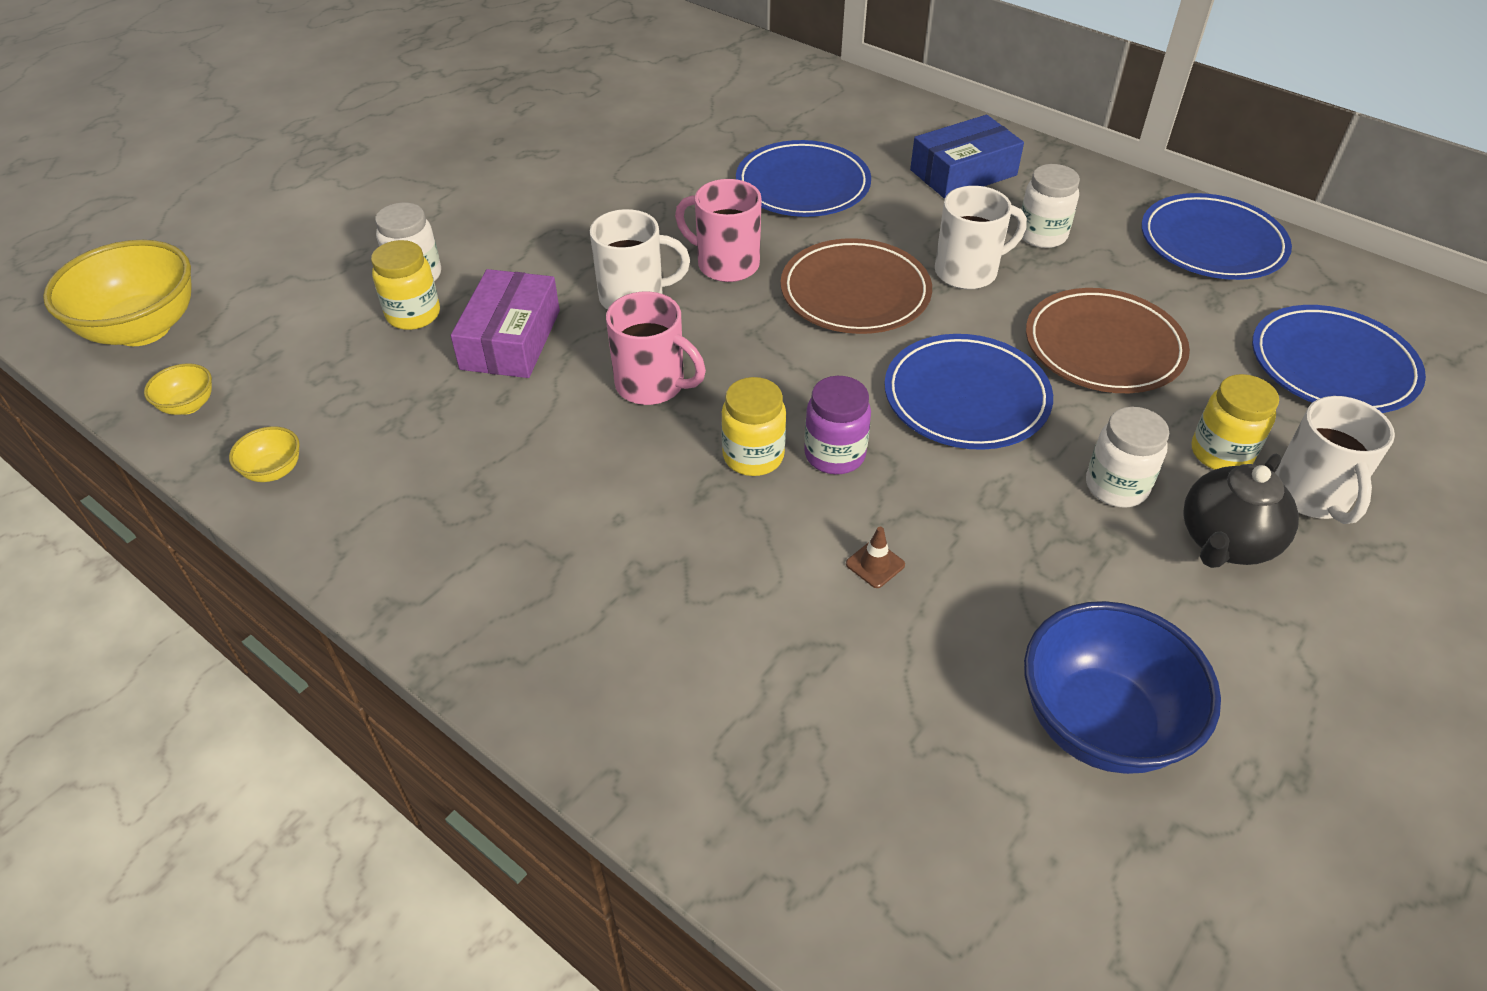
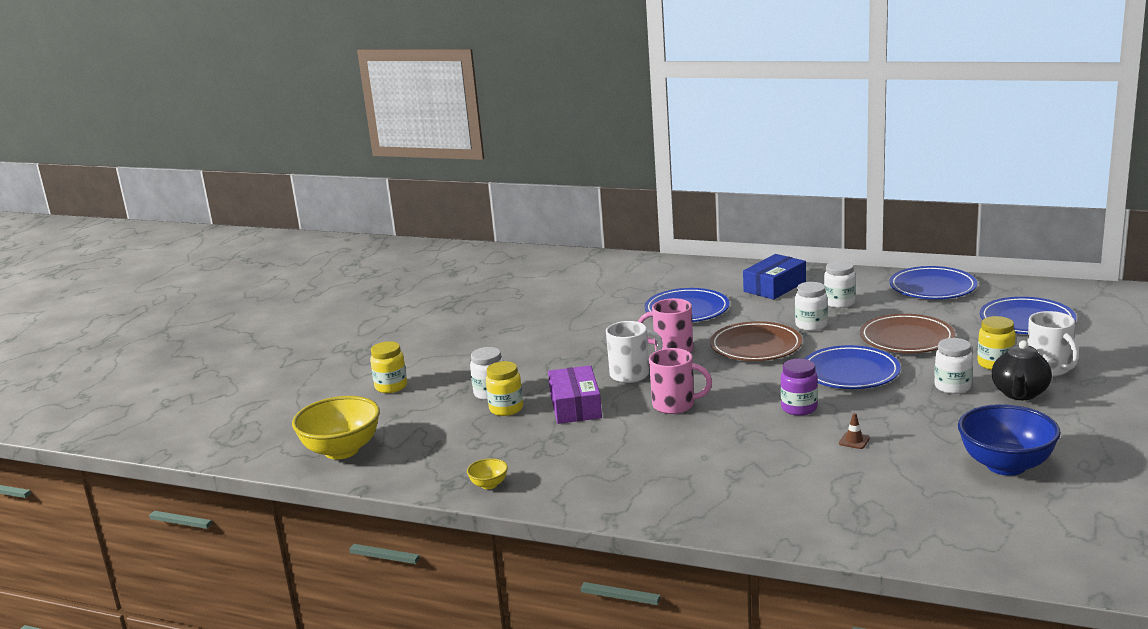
camera: 15 degrees left, 25 degrees down
(188, 405) = (407, 473): yellow bowl -> none
(753, 456) = (756, 418): yellow jar -> yellow jar (391, 387)
(968, 272) = (811, 325): white mug -> white jar

